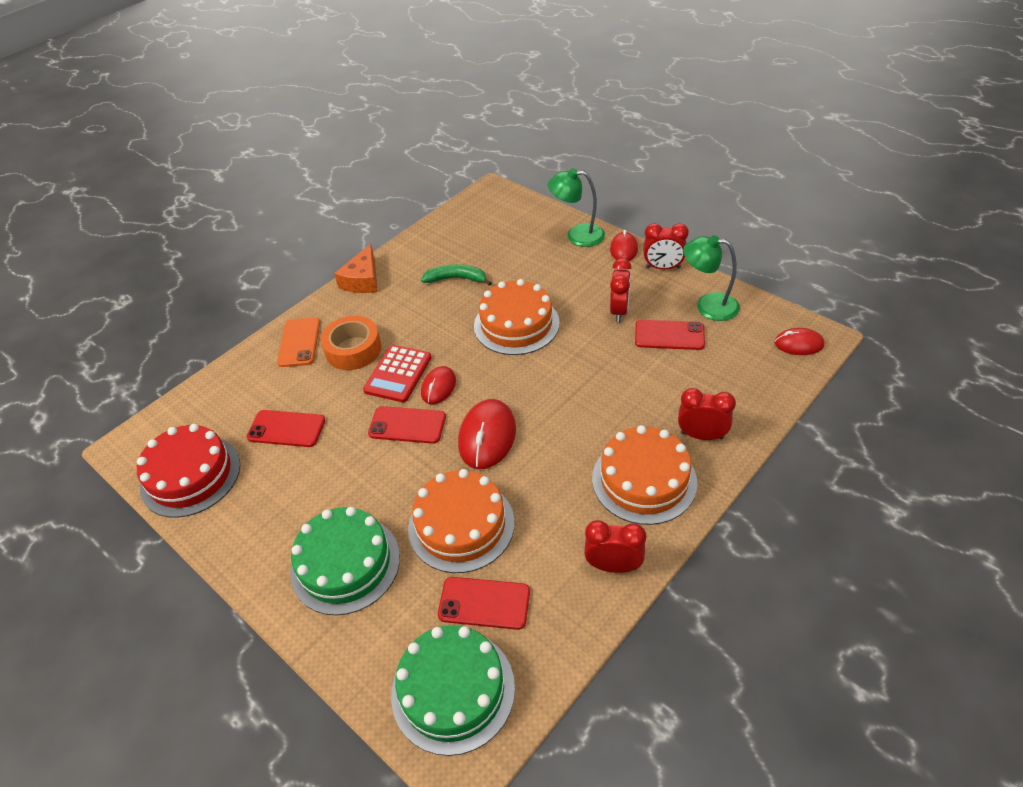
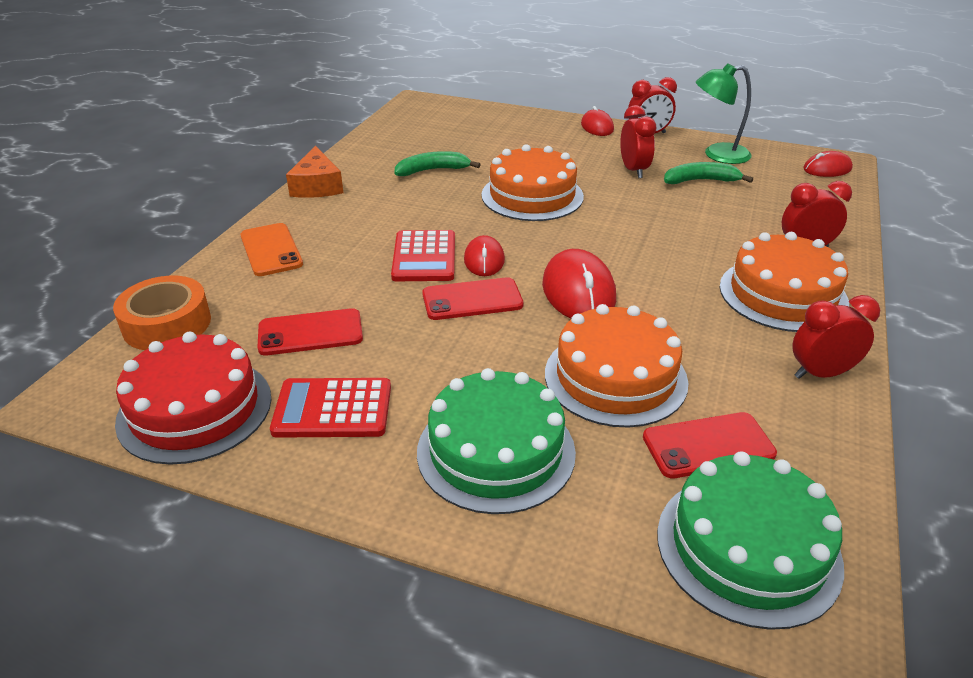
camera: 25 degrees left, 10 degrees down
(267, 499) = (333, 409): none -> red calculator
(353, 349) = (349, 245): orange tape -> orange tape (167, 324)
(577, 235) = (539, 123): green lamp -> none
(669, 335) = (701, 181): red phone -> green banana

